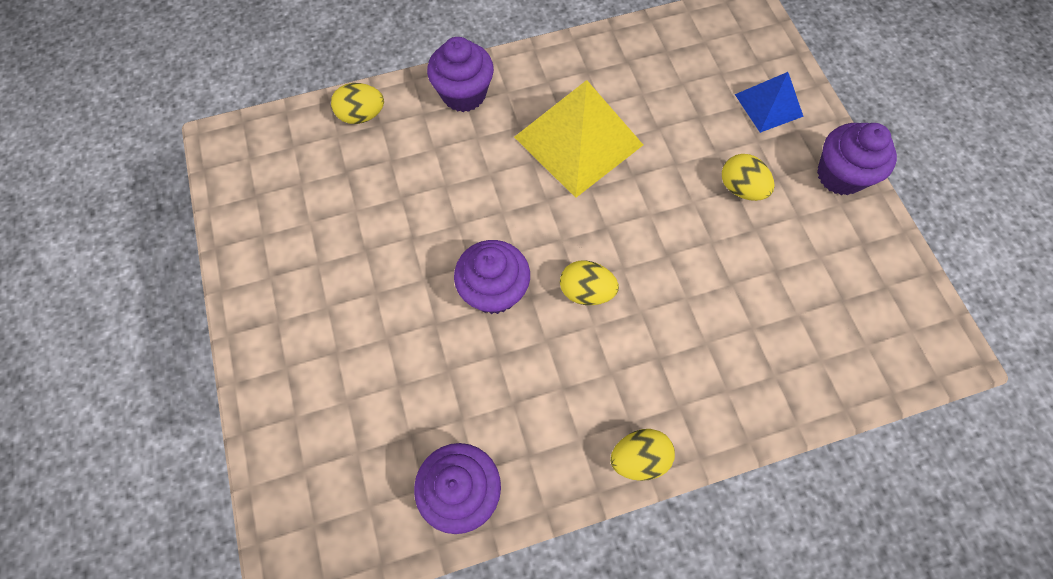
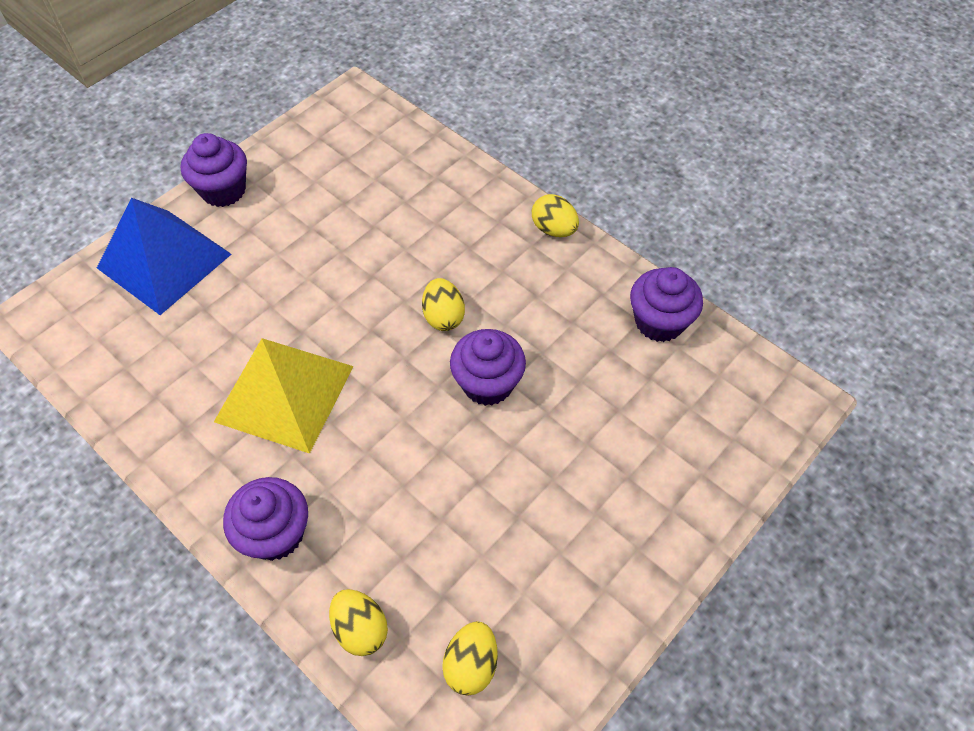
camera: 120 degrees left, 10 degrees down
(740, 188) = (274, 250): yellow egg -> yellow egg (471, 664)
(768, 105) = (164, 261): blue pyramid -> blue pyramid, size x1.80

